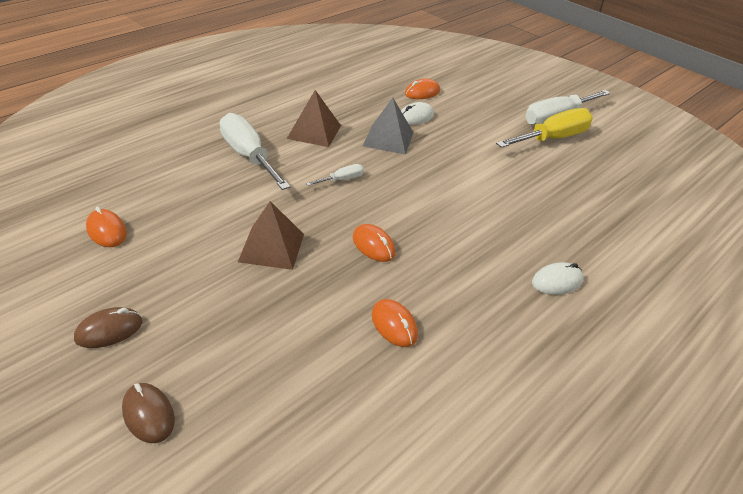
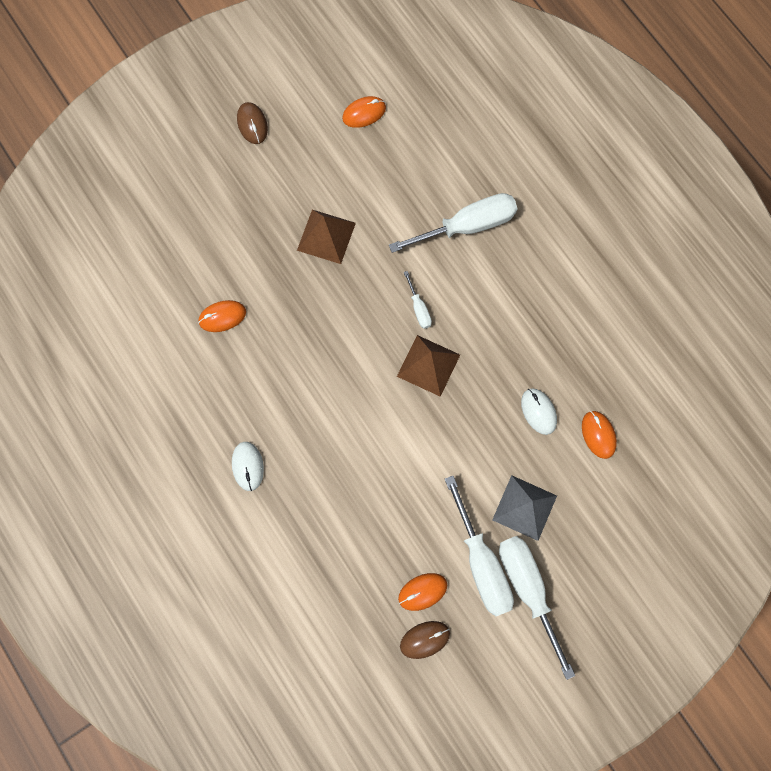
camera: 105 degrees right, 35 degrees up
(148, 415) = (175, 152): brown mouse -> brown mouse (425, 639)
(314, 132) = (511, 294): brown pyramid -> brown pyramid (428, 365)
(373, 245) = (317, 319): orange mouse -> orange mouse (422, 592)
(388, 139) = (492, 369): grey pyramid -> grey pyramid (524, 507)
(552, 139) = (481, 563): yellow screwdriver -> white screwdriver

